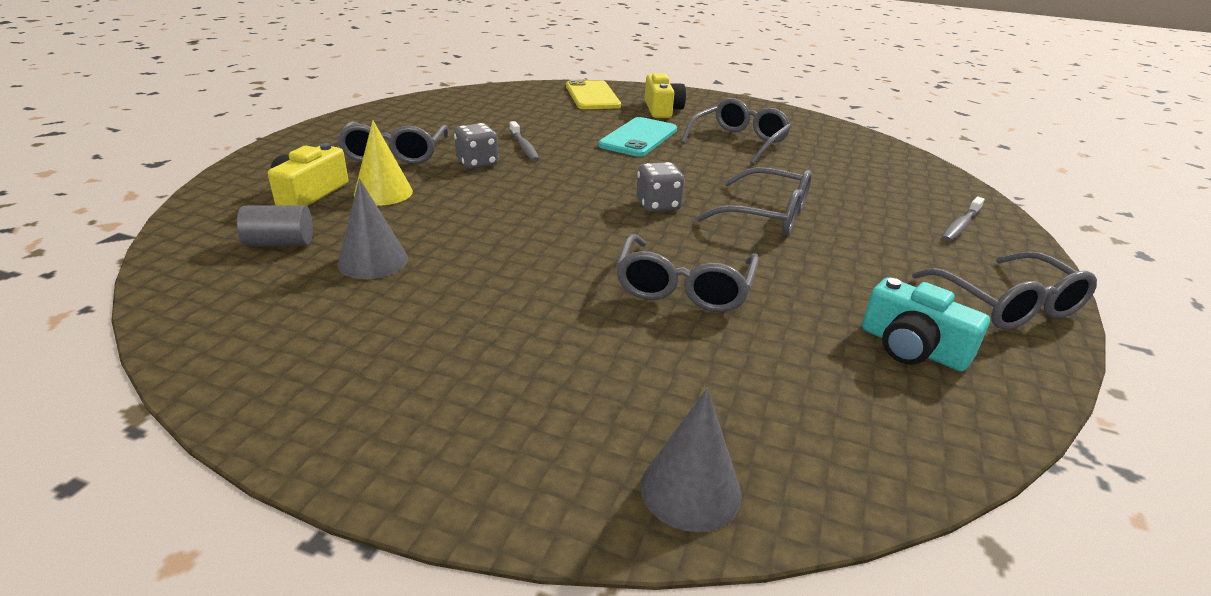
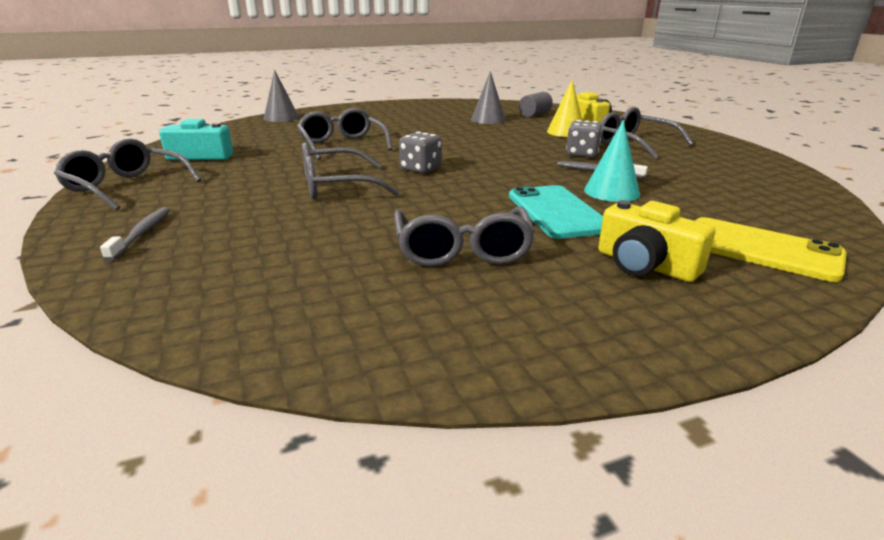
camera: 140 degrees right, 5 degrees down
(567, 134) = (611, 192): none -> turquoise cone

